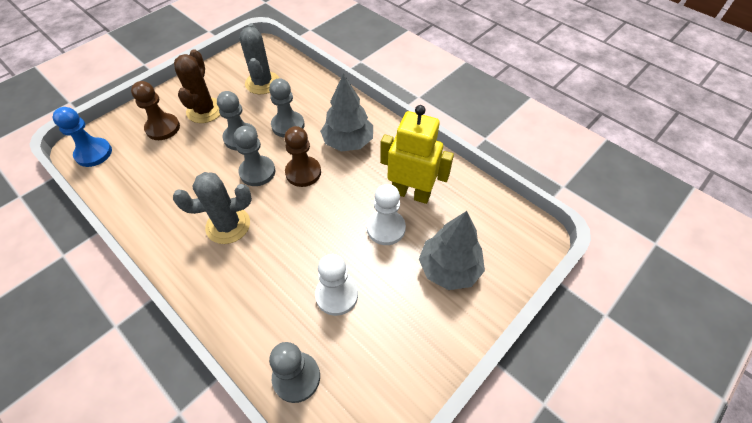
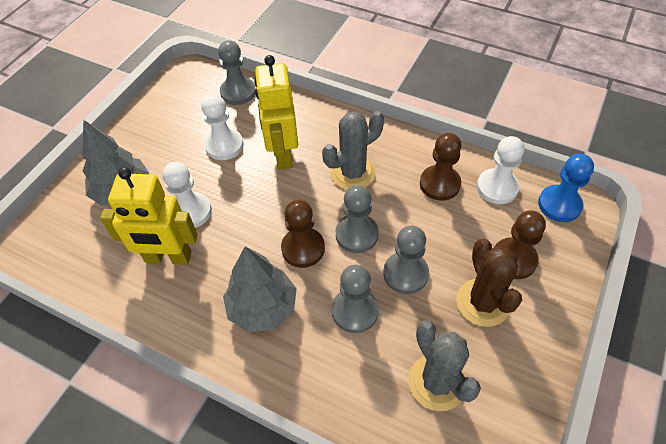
camera: 165 degrees right, 0 degrees up
(124, 178) = (497, 187): none -> white pawn
(164, 194) = (439, 184): none -> brown pawn
(281, 265) = (282, 154): none -> yellow robot

